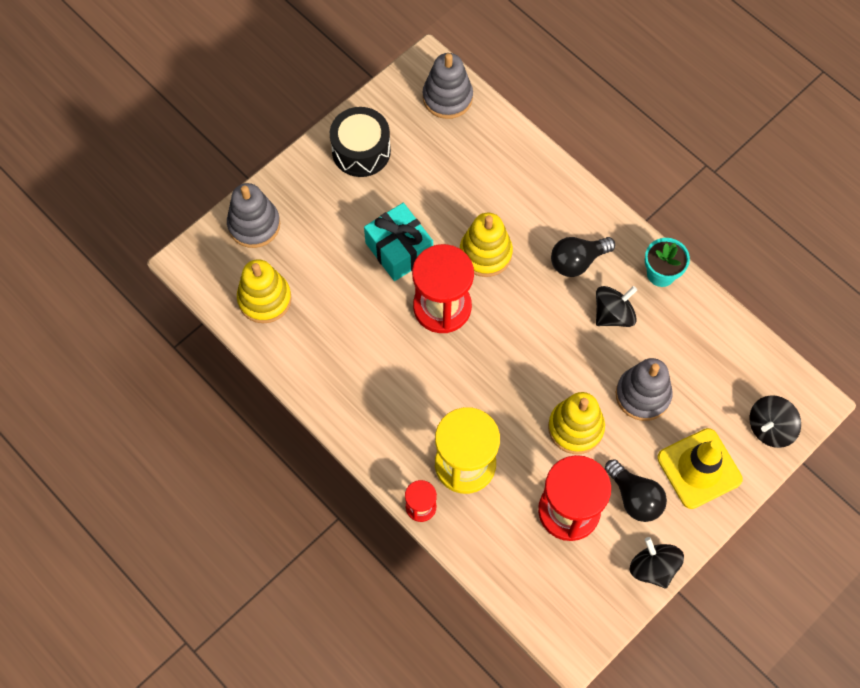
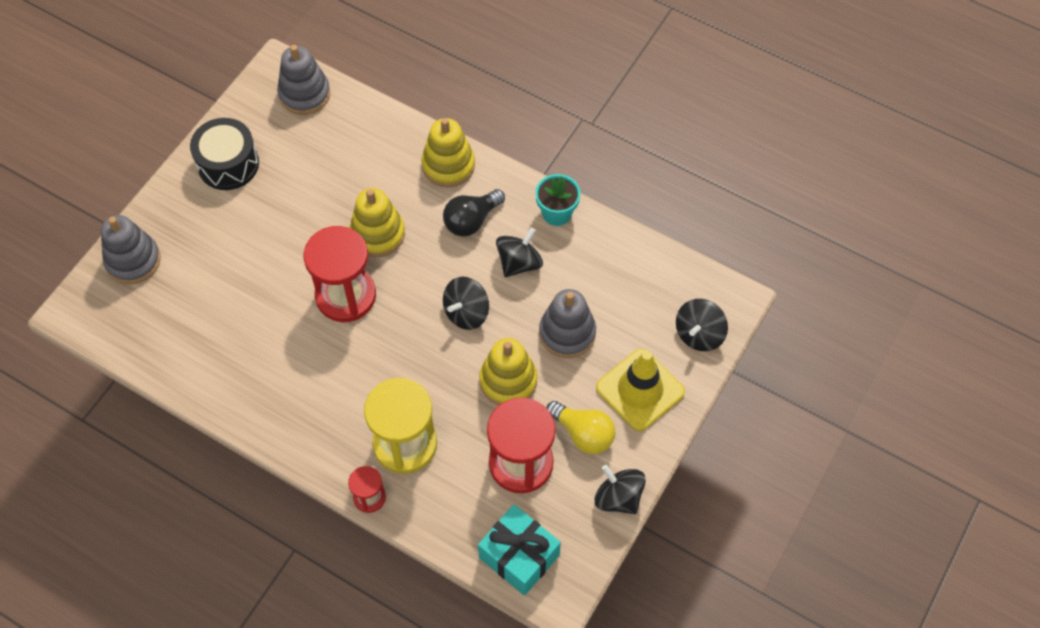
camera: 15 degrees left, 5 degrees down
(264, 299) = (160, 331): yellow stacking toy -> yellow stacking toy (448, 165)
(399, 250) = (289, 251): turquoise gift -> turquoise gift (519, 556)
(551, 351) = (466, 312): none -> black spinning top
(634, 497) = (583, 434): black light bulb -> yellow light bulb

